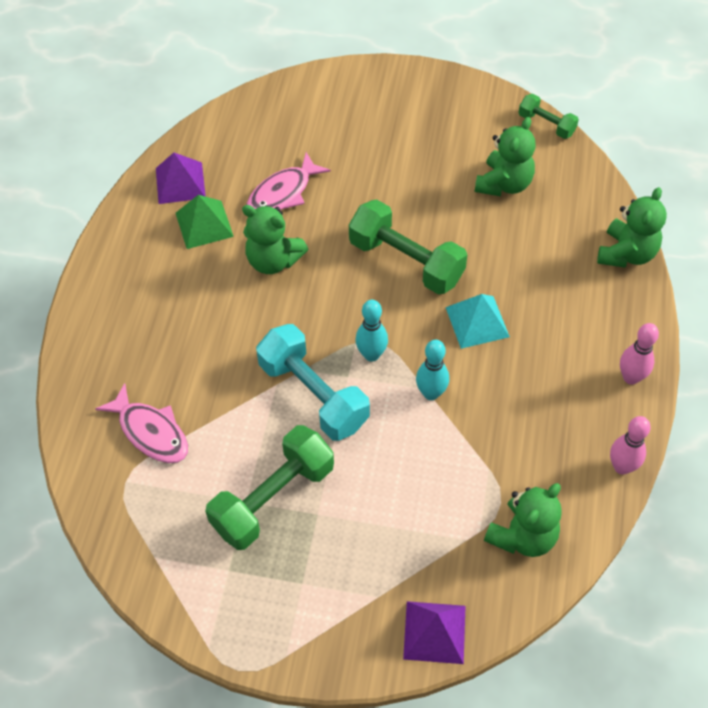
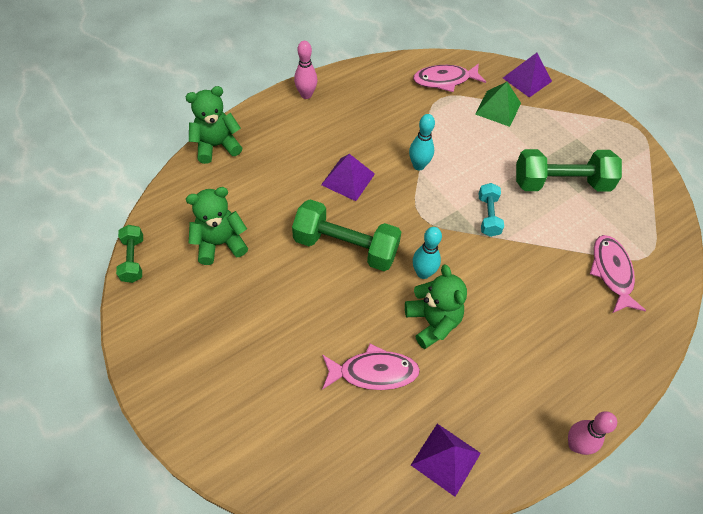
camera: 140 degrees left, 0 degrees up
(204, 224) = (458, 398): green pyramid -> green pyramid (498, 108)
(313, 395) = (488, 216): turquoise dumbbell -> turquoise dumbbell, size x0.54
(371, 354) = (430, 210): turquoise bowling pin -> turquoise bowling pin (423, 273)
(406, 261) = (346, 246): green dumbbell -> green dumbbell turned 60 degrees counterclockwise
(477, 322) = (348, 179): turquoise pyramid -> purple pyramid
(522, 536) = (445, 80): green teddy bear -> pink fish
(622, 467) = (363, 69): pink bowling pin -> pink bowling pin (575, 445)

